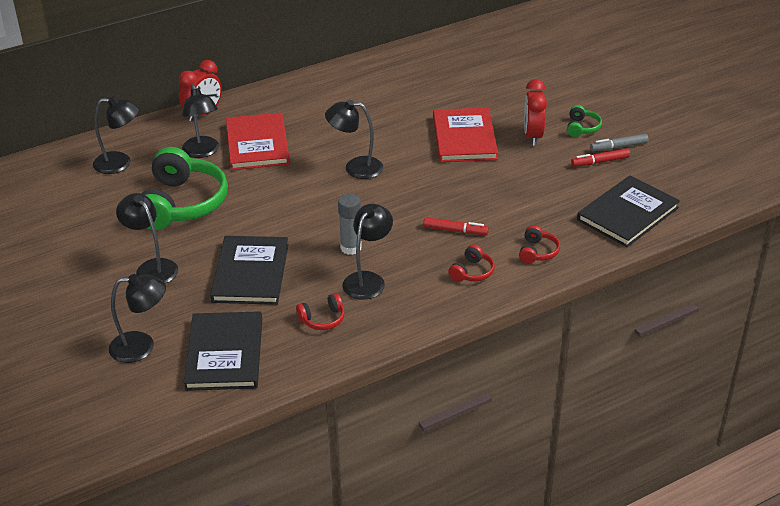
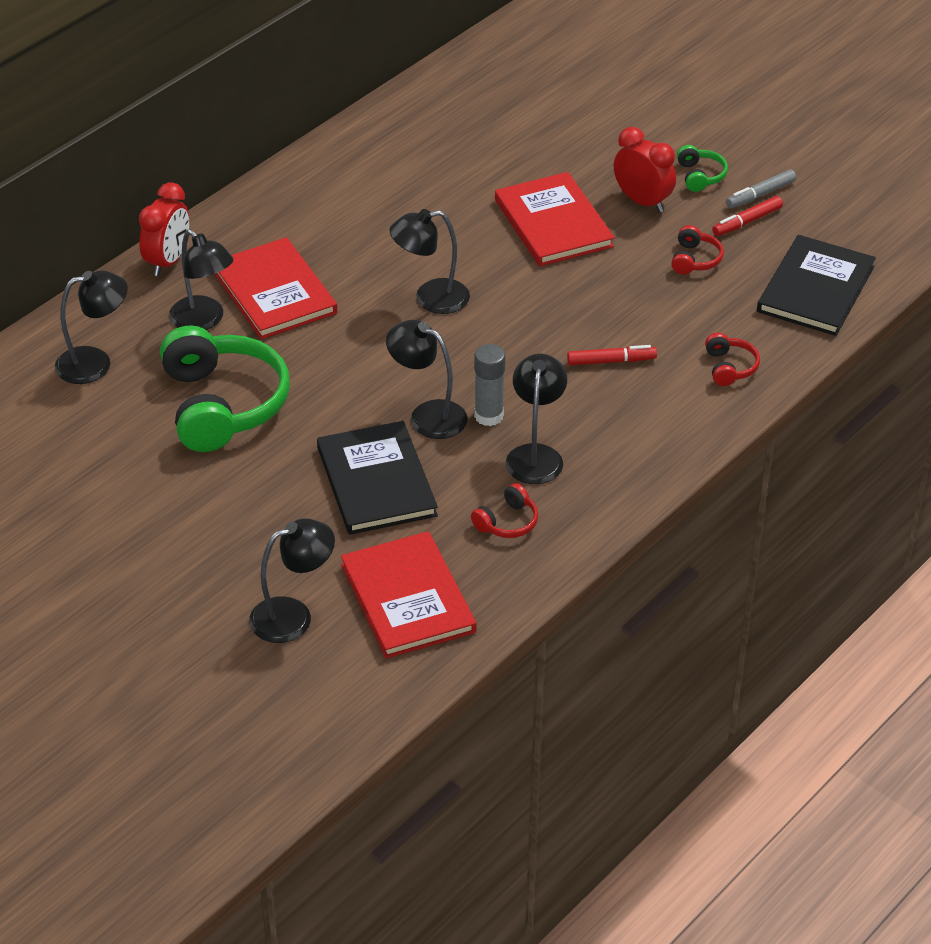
camera: 20 degrees left, 5 degrees up
(152, 267) = (238, 505): black lamp -> black lamp (428, 415)
(224, 354) = (408, 598): black book -> red book
(472, 272) = (662, 413): red headphones -> red headphones (694, 259)
(533, 136) = (642, 201): red clock -> red clock turned 150 degrees clockwise

